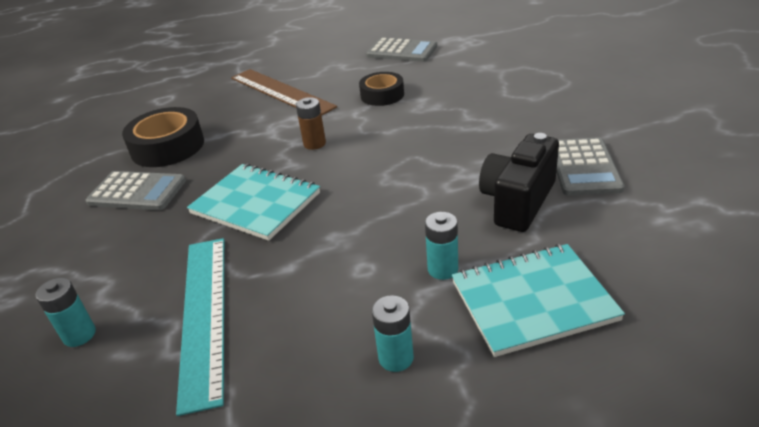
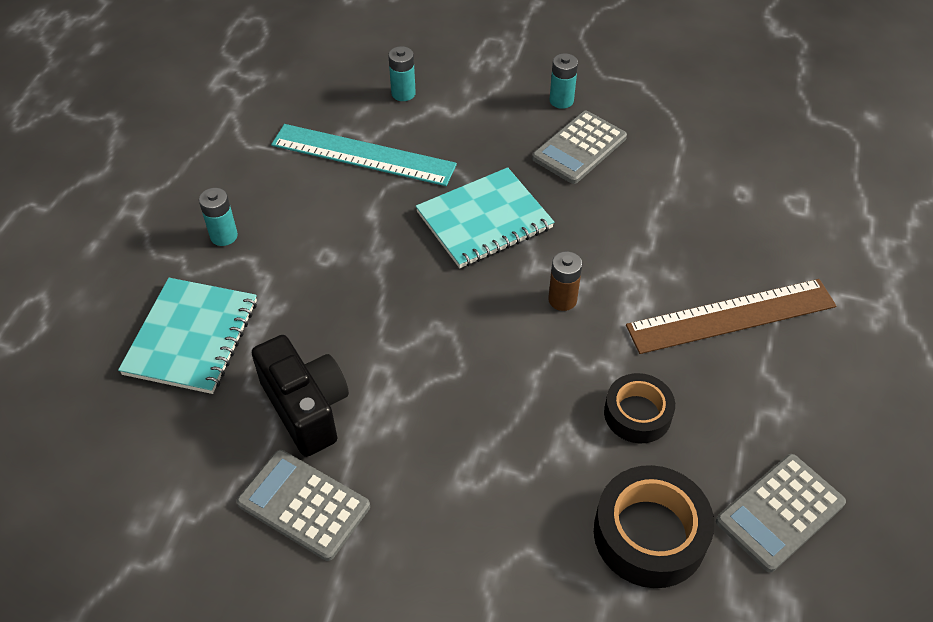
camera: 115 degrees right, 15 degrees up
(167, 147) = (658, 184): black tape -> black tape (649, 534)
(443, 269) = (276, 303): turquoise battery -> turquoise battery (561, 100)

